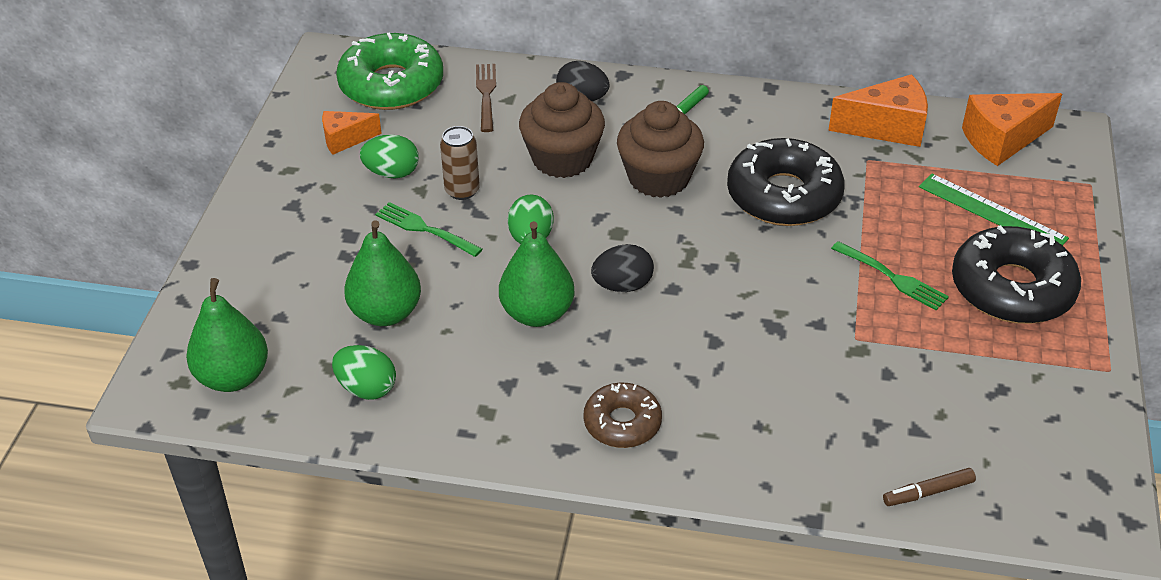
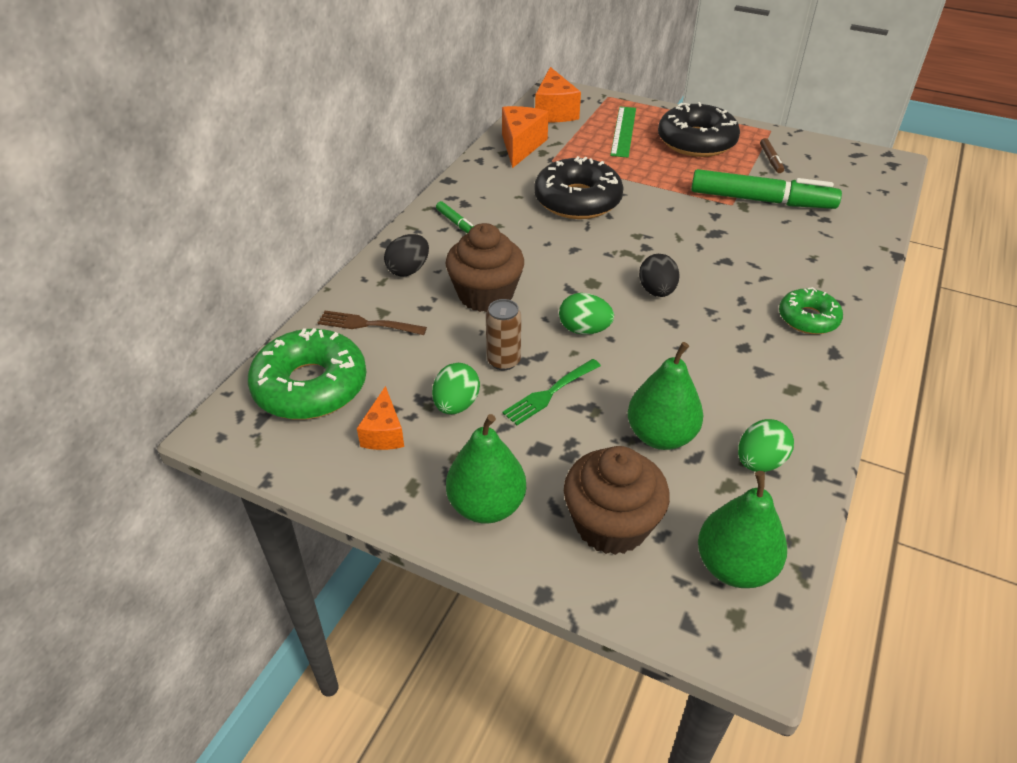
camera: 75 degrees left, 0 degrees up
(537, 313) = (680, 341): green pear -> green pear (486, 506)
(622, 423) = (808, 318): brown donut -> green donut
(659, 178) = (533, 250): brown cupcake -> brown cupcake (611, 524)
(882, 368) = (761, 200): none -> green marker
(891, 277) = (676, 178): green fork -> none
(928, 492) = (870, 209): brown marker -> brown marker (770, 160)
(992, 212) = (623, 131): green ruler -> green ruler turned 45 degrees counterclockwise

